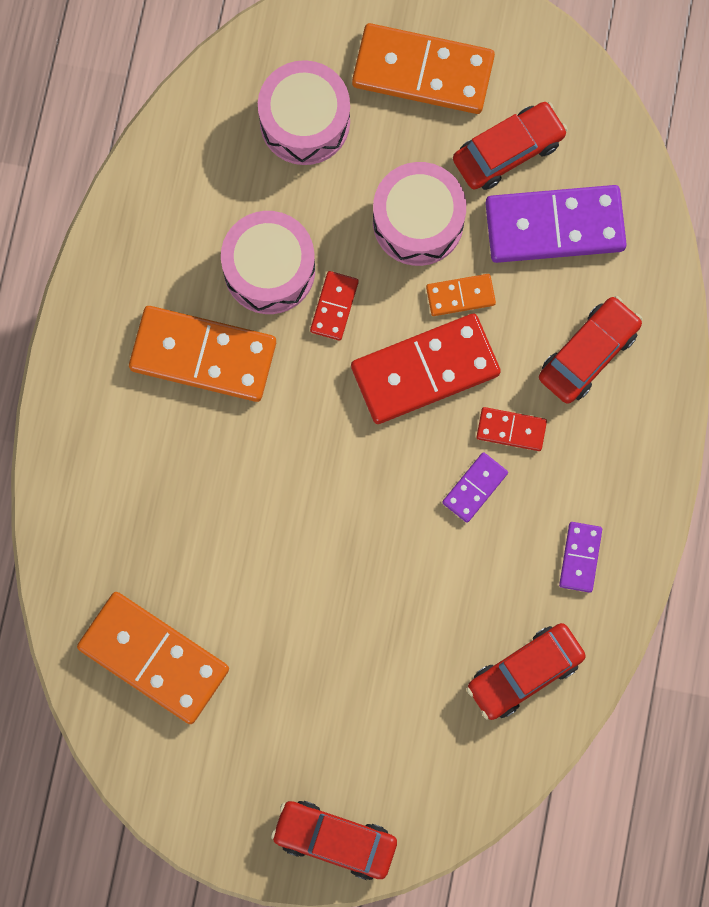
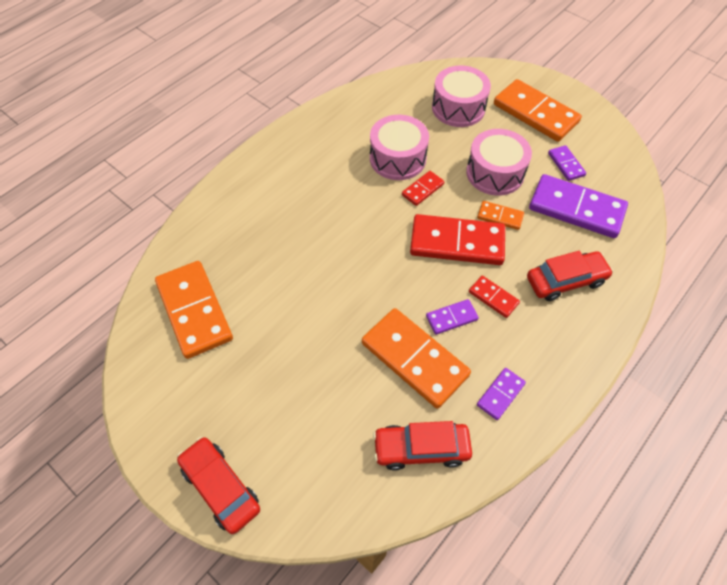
camera: 30 degrees right, 20 degrees down
(203, 355) = (335, 179): orange domino -> orange domino (414, 359)
(508, 151) = (566, 164): red car -> purple domino

